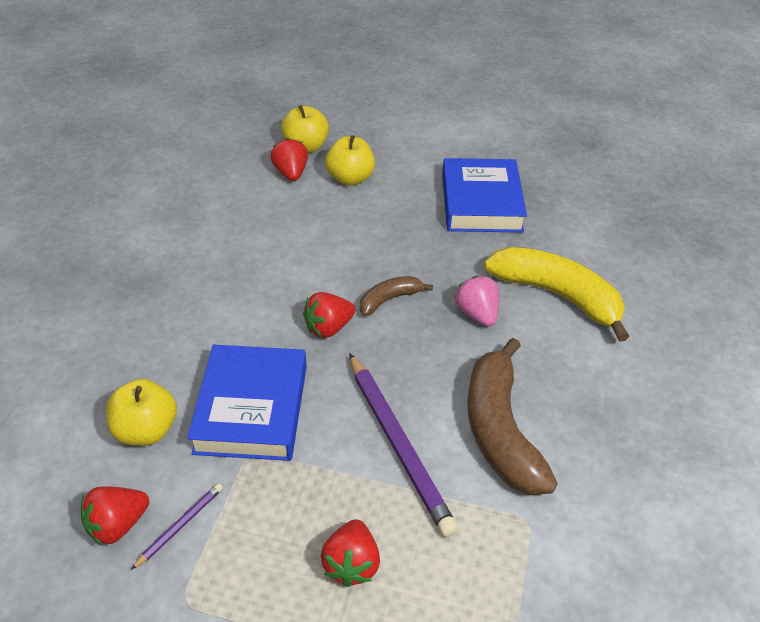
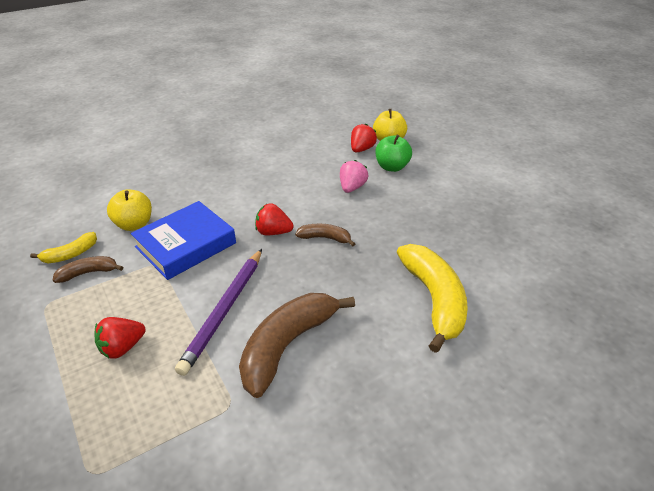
camera: 45 degrees right, 5 degrees down
(118, 525) = (71, 254): red strawberry -> yellow banana
(180, 526) = (88, 273): purple pencil -> brown banana
(350, 178) = (392, 167): yellow apple -> green apple
(477, 314) = (365, 276): pink strawberry -> pink strawberry (352, 187)
(481, 202) = (457, 219): blue book -> none

